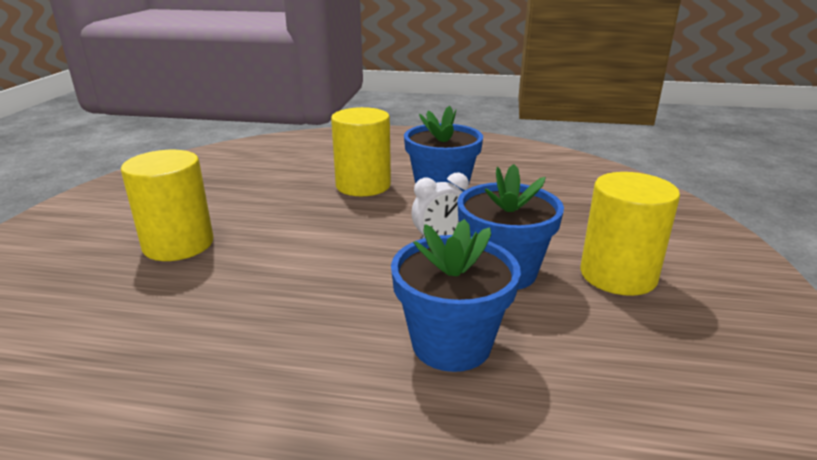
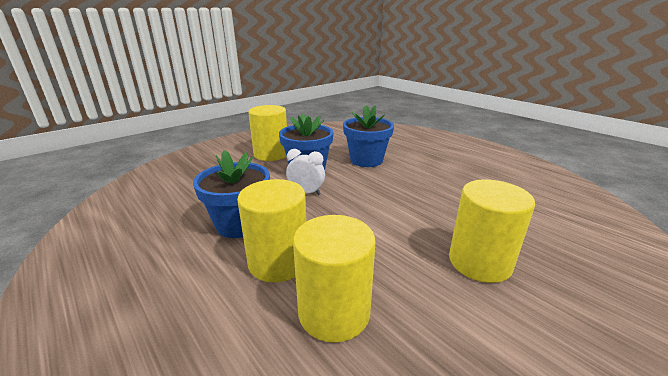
camera: 140 degrees left, 0 degrees up
(289, 181) = (334, 312): none -> yellow cylinder

